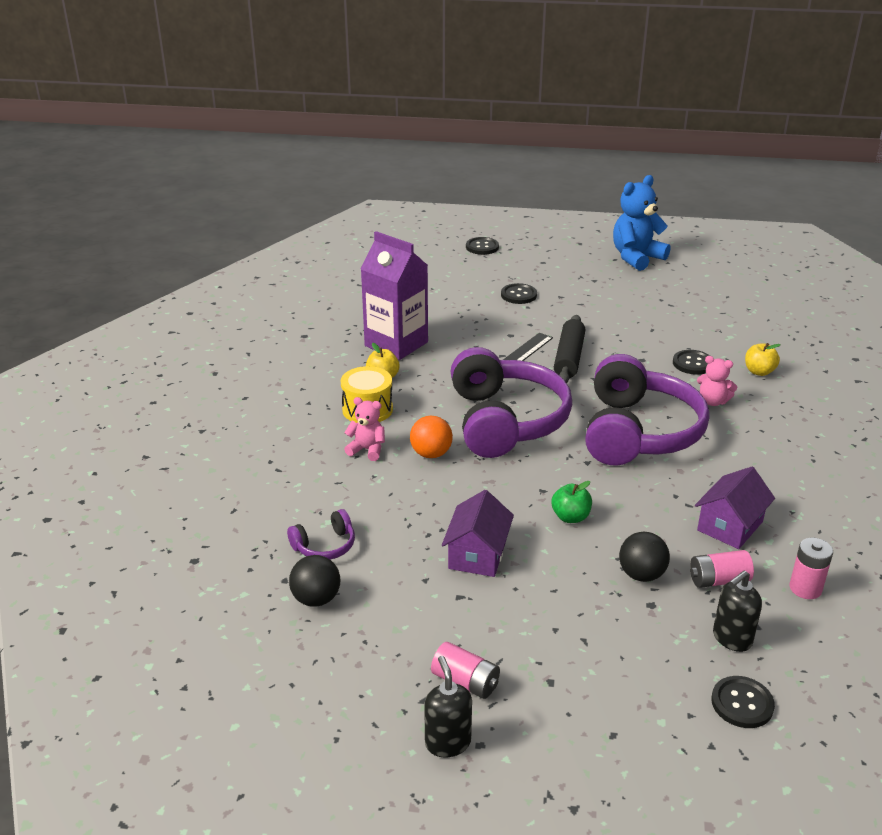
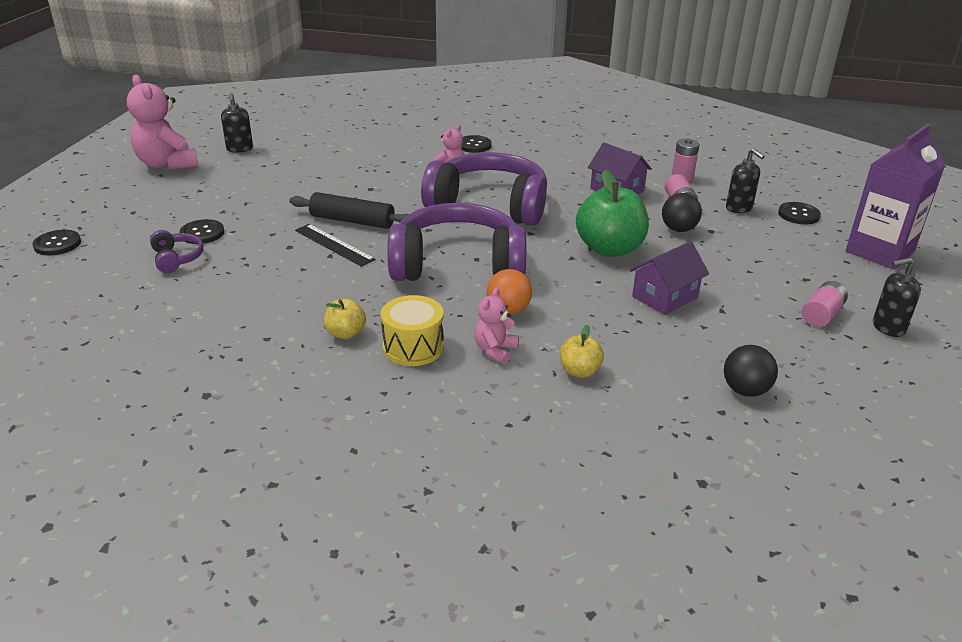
camera: 85 degrees left, 0 degrees up
(325, 546) = (664, 384): purple headphones -> purple headphones (177, 259)
(396, 344) = (271, 320): purple carton -> purple carton (879, 251)
(477, 554) = (665, 297): purple house -> purple house turned 60 degrees counterclockwise
(570, 517) = (609, 249): green apple -> green apple, size x2.02
(636, 258) = (167, 164): blue teddy bear -> pink teddy bear
(689, 282) = (239, 149): none -> black soap dispenser
(693, 363) = (387, 169): black button -> black button (474, 145)
(759, 372) = (410, 147): yellow apple -> yellow apple (579, 371)

